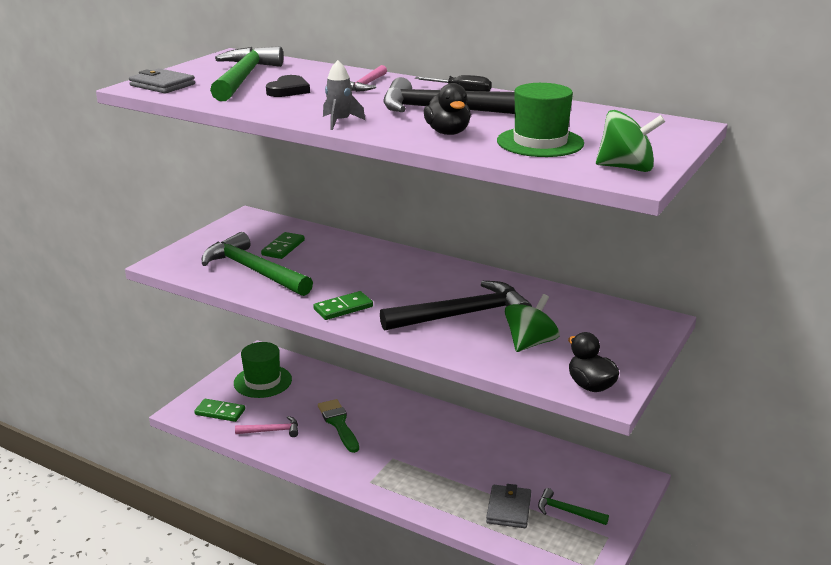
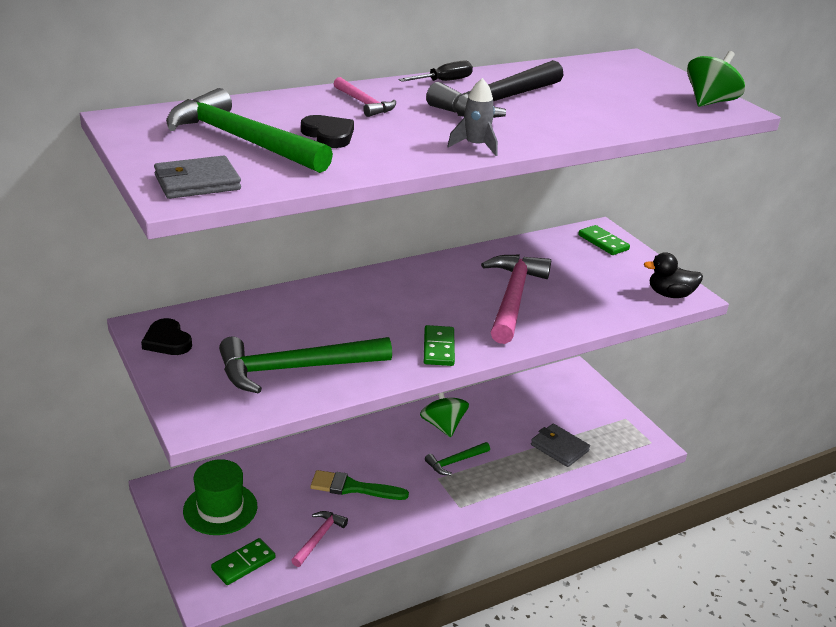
camera: 60 degrees left, 5 degrees up
(239, 227) = (167, 341): none -> black heart
(283, 248) = (262, 333): green domino -> green domino (603, 242)
(447, 132) = (561, 121): black duck -> none
(463, 315) = (513, 298): black hammer -> pink hammer
(530, 343) = (588, 290): green spinning top -> green spinning top (443, 425)
(540, 142) = (623, 104): green hat -> none
(567, 511) = (584, 421): green hammer -> green hammer (455, 461)

